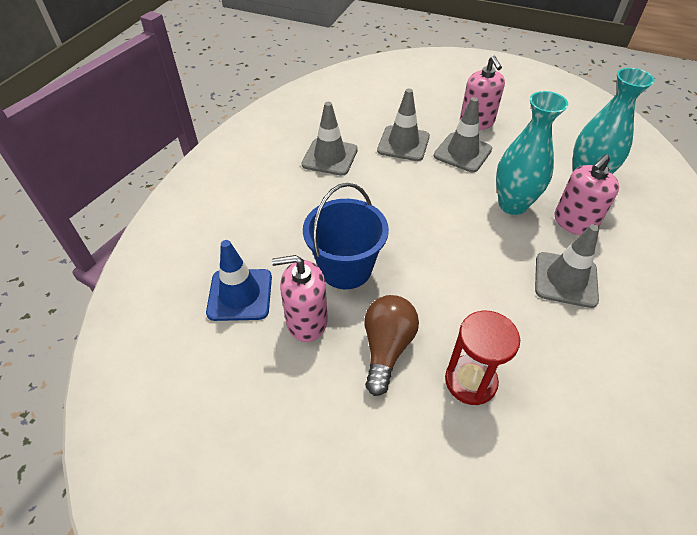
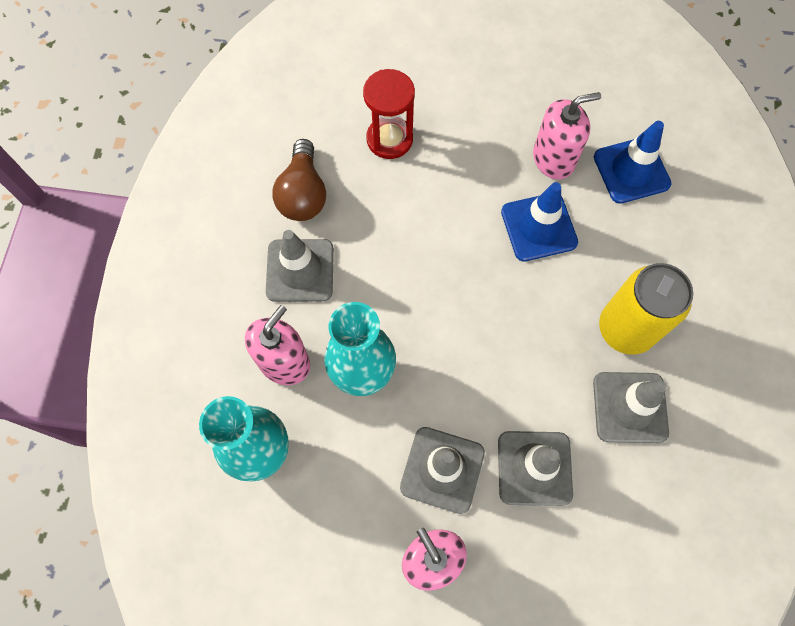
camera: 165 degrees right, 20 degrees up
(310, 193) = (626, 329): none -> yellow can
(345, 268) = (539, 227): blue bucket -> blue traffic cone
(386, 348) = (470, 151): brown light bulb -> brown light bulb (303, 194)

